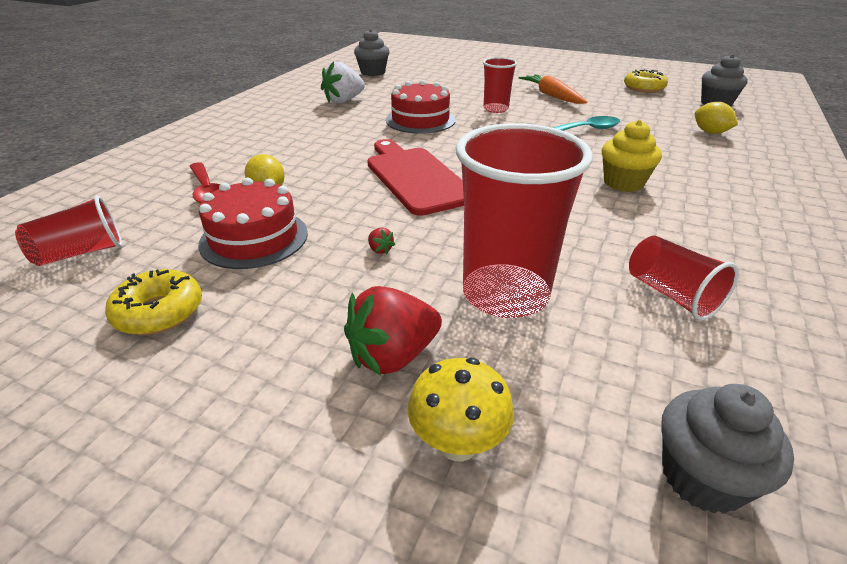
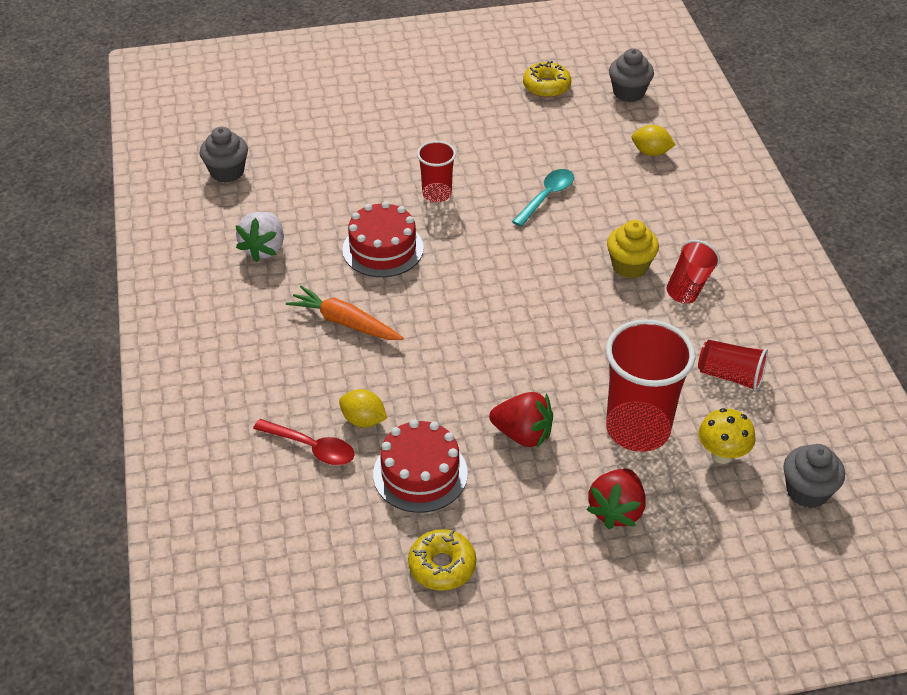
camera: 35 degrees left, 10 degrees up
(81, 253) = (309, 559): red cup -> red cup (688, 285)
(380, 249) = (523, 434): red strawberry -> red strawberry, size x2.47
(416, 177) = (467, 340): red cutting board -> none
(458, 444) = (695, 539): yellow mushroom -> yellow mushroom (722, 455)
(552, 96) = (470, 142): orange carrot -> orange carrot (345, 322)

